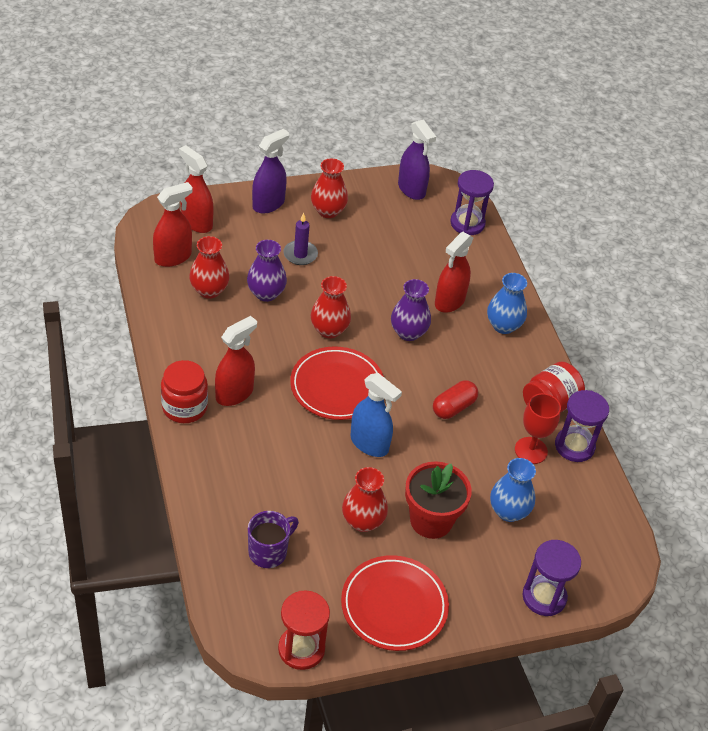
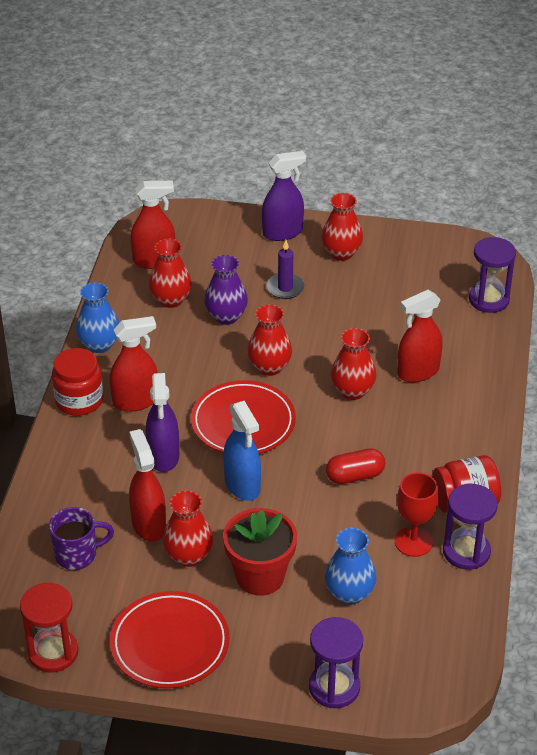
camera: 30 degrees right, 5 degrees down
(196, 222) = (198, 233): red spray bottle -> red spray bottle (148, 524)
(408, 332) = (352, 391): purple vase -> red vase
(411, 189) = (447, 252): purple spray bottle -> purple spray bottle (163, 456)
(503, 326) = (463, 411): blue vase -> blue vase (99, 344)

